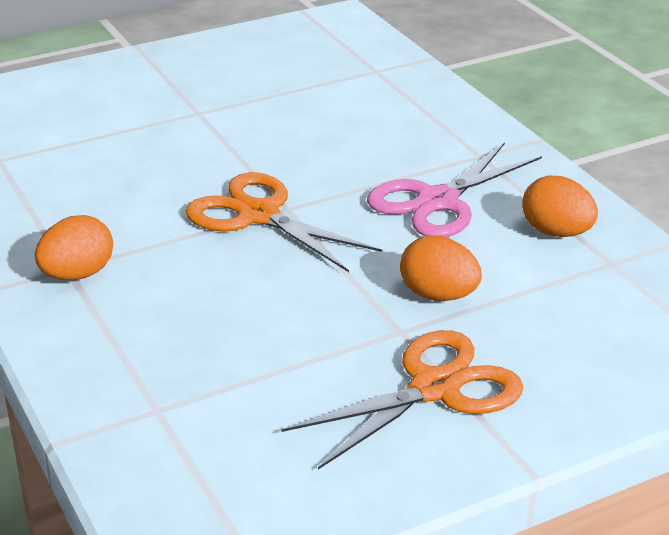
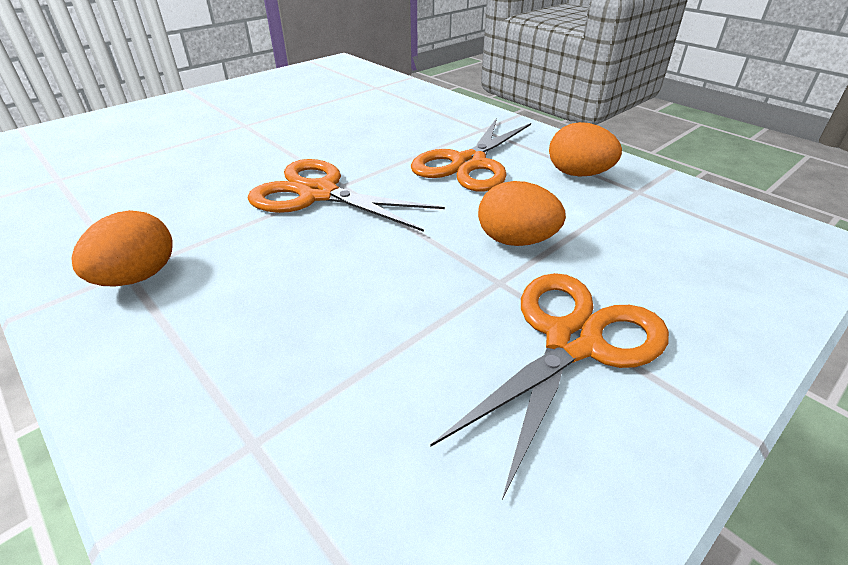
camera: 15 degrees left, 5 degrees up
(437, 201) = (469, 163): pink scissors -> orange scissors

